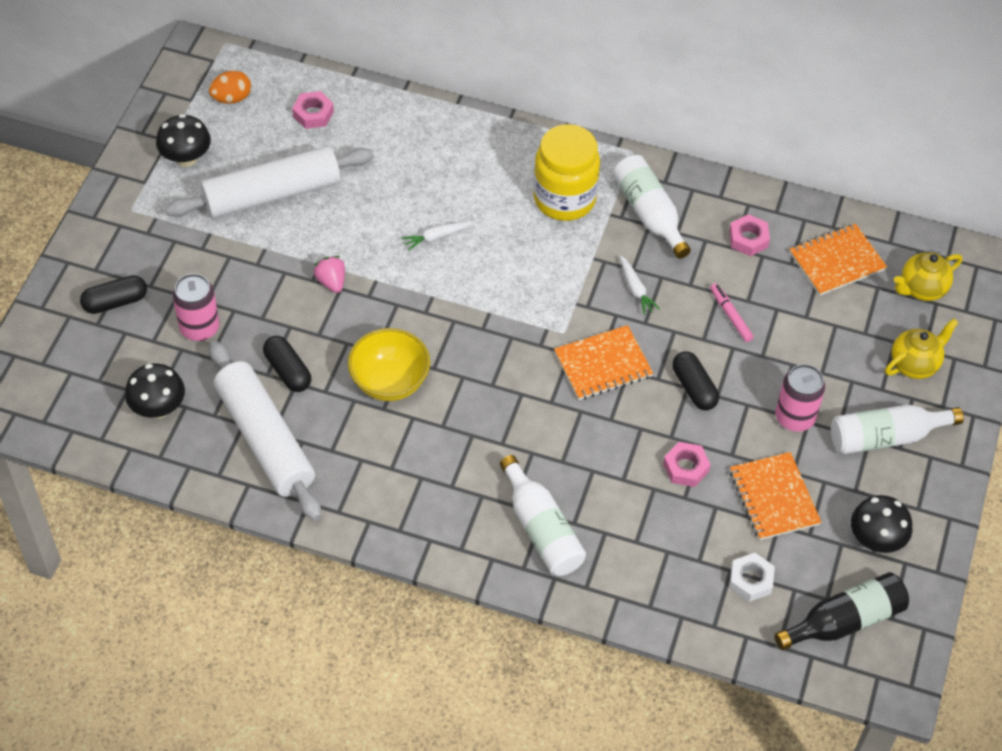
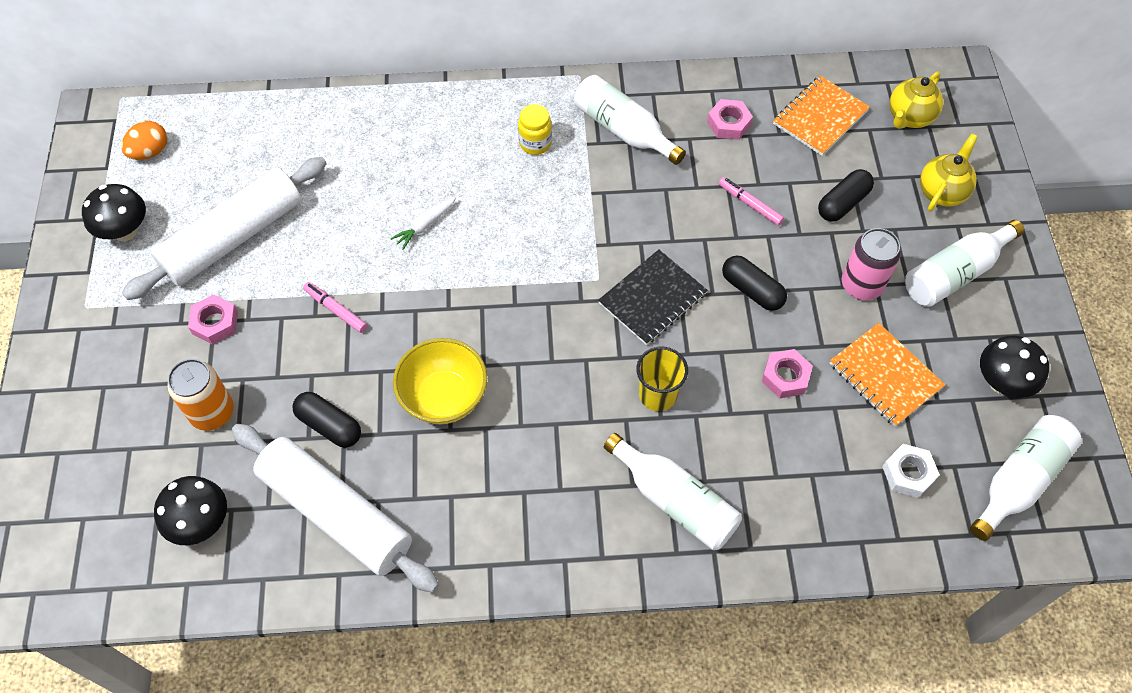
camera: 20 degrees left, 5 degrees up
(115, 302) = (105, 417): black capsule -> black capsule (843, 203)
(199, 328) = (212, 412): pink can -> orange can
(313, 114) = (243, 141): pink nut -> pink nut (215, 323)
(331, 282) = (336, 310): pink strawberry -> pink marker
(564, 199) = (535, 143): yellow jar -> yellow jar, size x0.49
(568, 443) = (658, 394): none -> yellow cup
(603, 365) = (652, 299): orange notebook -> black notebook
(636, 289) = (647, 210): white carrot -> none
(844, 621) = (1018, 481): black bottle -> white bottle

